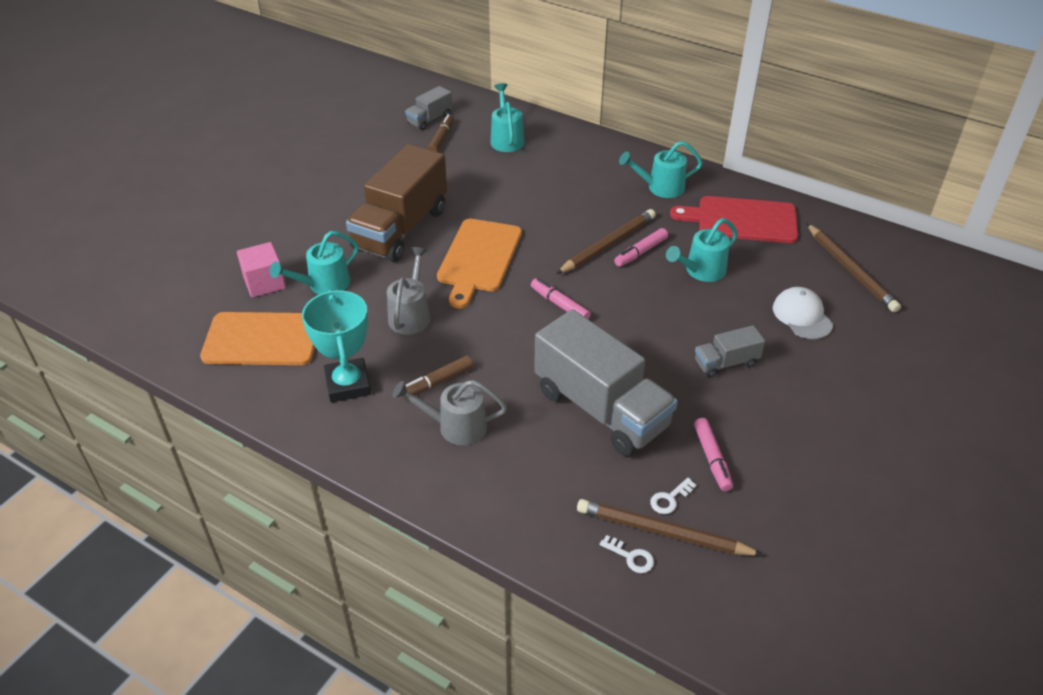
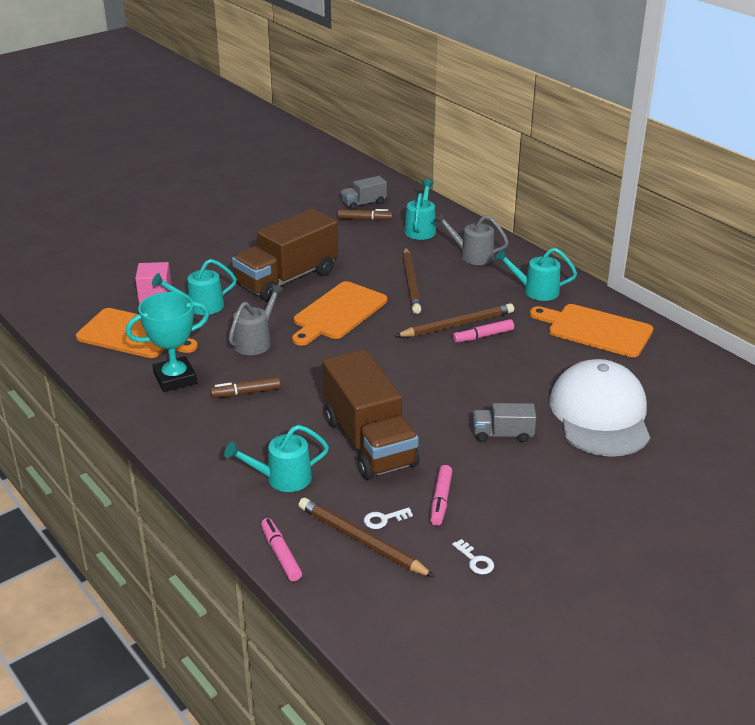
camera: 20 degrees right, 10 degrees down
(348, 384) = (175, 378): turquoise trophy -> turquoise trophy turned 60 degrees clockwise
(441, 138) = (364, 219): brown marker -> brown marker turned 60 degrees clockwise
(455, 426) = (240, 426): grey watering can -> grey watering can (471, 255)
(560, 305) = (384, 360): pink marker -> pink marker (280, 554)
(601, 408) = (369, 442): grey truck -> brown truck
(631, 557) = (323, 551): white key -> white key (475, 560)
(701, 271) = (528, 361): turquoise watering can -> turquoise watering can (282, 479)
(742, 220) = (595, 330): red cutting board -> orange cutting board
(802, 316) = (600, 414): white cap -> white cap, size x2.00
(851, 270) = (674, 389): brown pencil -> brown pencil (411, 283)

